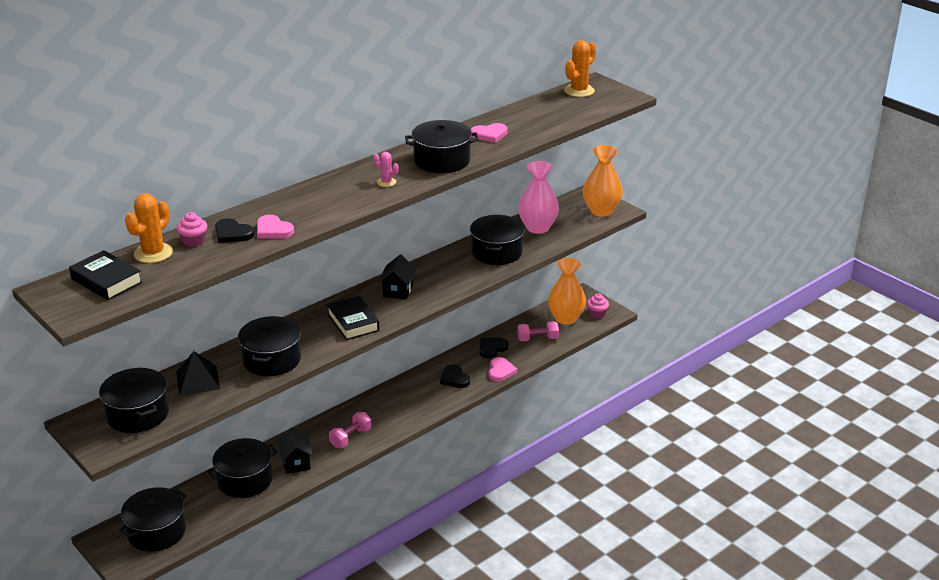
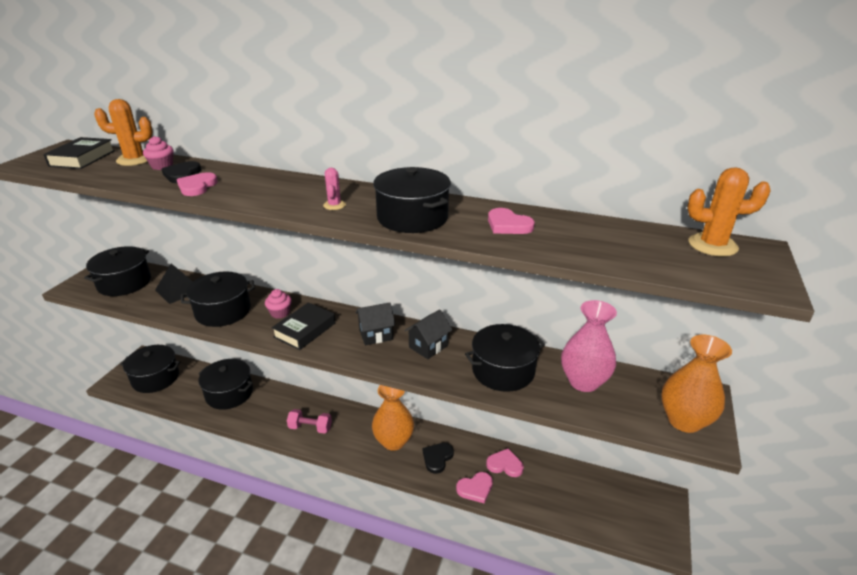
camera: 60 degrees right, 0 degrees up
(296, 463) = (262, 411): black house -> black house (428, 346)
(492, 348) = (505, 465): black heart -> pink heart
(537, 339) = (553, 494): pink dumbbell -> none
(566, 318) = (610, 503): orange vase -> orange vase (393, 441)
(597, 314) = (647, 529): pink cupcake -> pink cupcake (280, 313)

